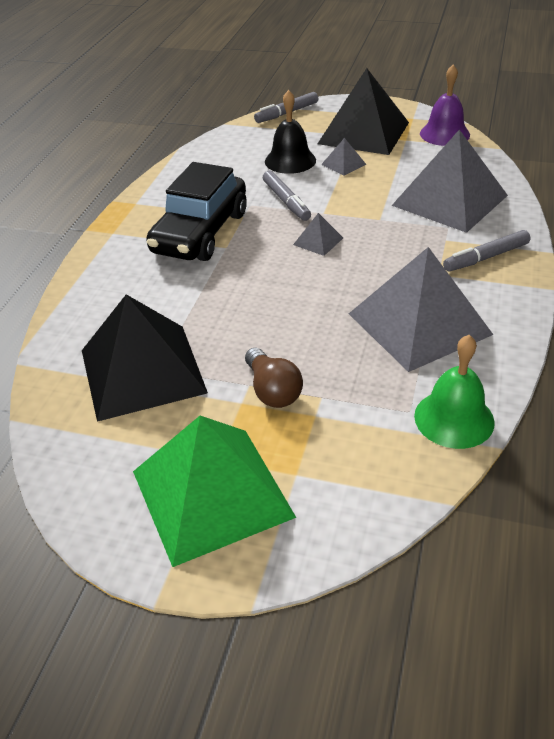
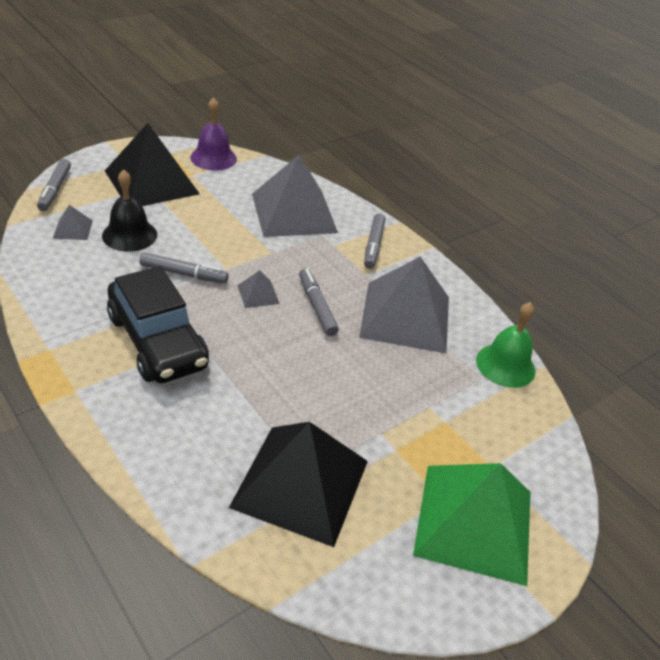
camera: 60 degrees left, 0 degrees up
(272, 390) = (400, 425): brown light bulb -> none
(343, 164) = (178, 218): grey pyramid -> grey pyramid (73, 229)
(351, 273) = (317, 306): none -> grey marker

